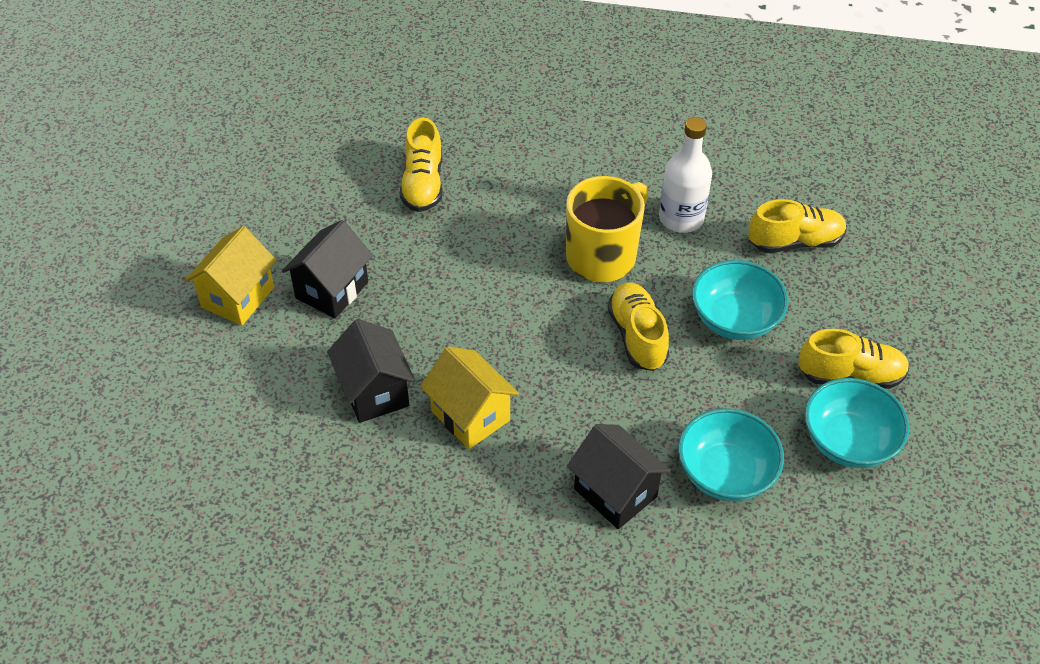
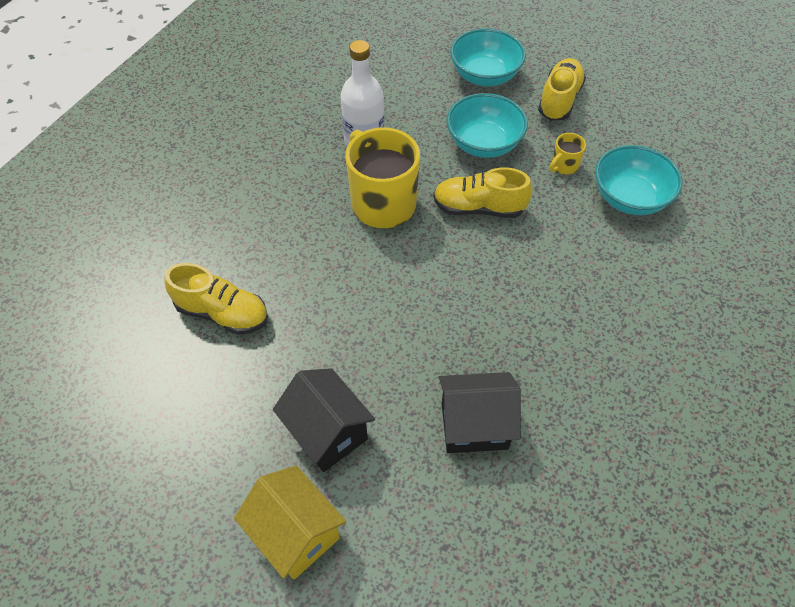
camera: 70 degrees left, 5 degrees up
(470, 416) = (526, 352): yellow house -> none
(615, 492) = (633, 271): black house -> none
(741, 400) = (564, 166): none -> yellow mug
(795, 242) = (421, 84): yellow shoe -> none
(848, 441) = (617, 122): turquoise bowl -> turquoise bowl (484, 75)

